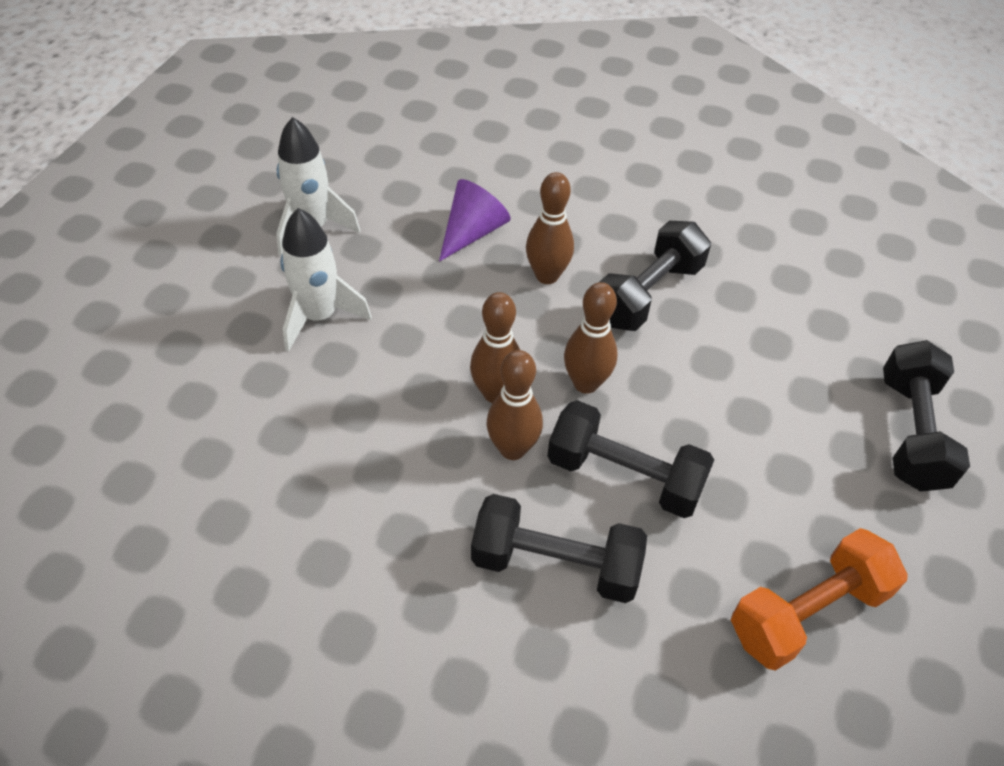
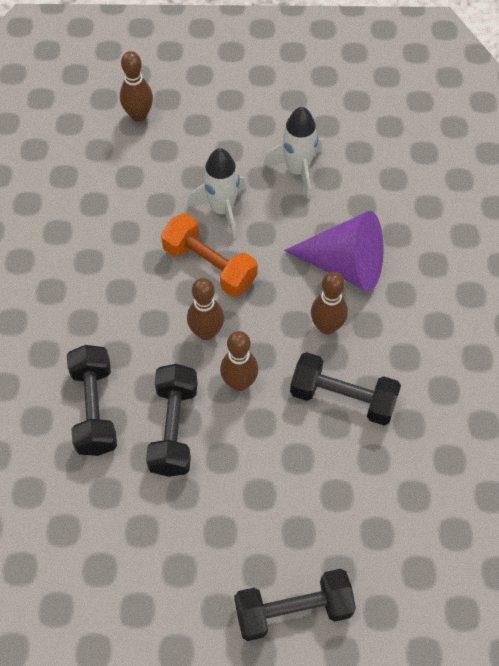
camera: 70 degrees right, 10 degrees up
(472, 232) = (345, 265): purple cone -> purple cone, size x1.55
(512, 449) = (167, 357): brown bowling pin -> brown bowling pin (139, 115)
(807, 612) = (115, 563): orange dumbbell -> orange dumbbell (209, 265)

